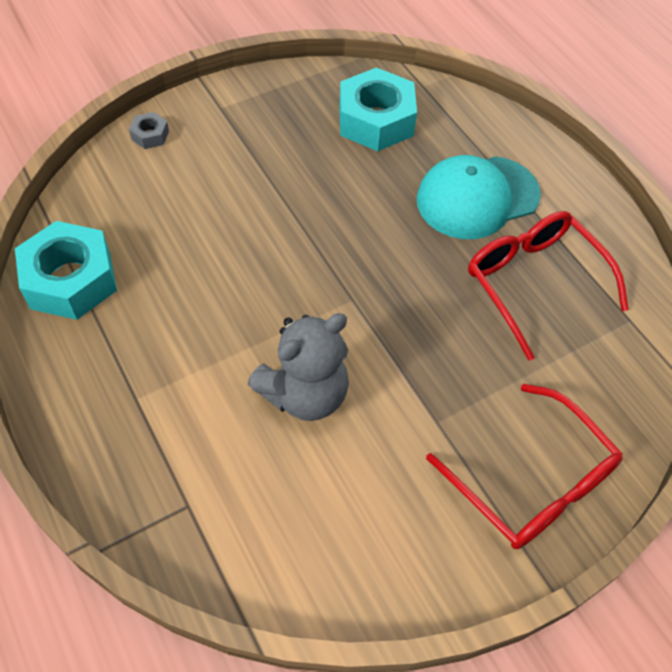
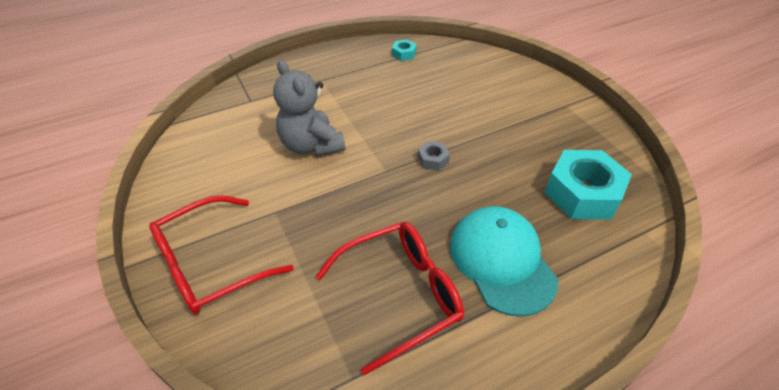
camera: 95 degrees right, 10 degrees down
(71, 280) = (404, 54): turquoise nut -> turquoise nut, size x0.44
(150, 135) = (527, 75): grey nut -> grey nut (433, 160)

